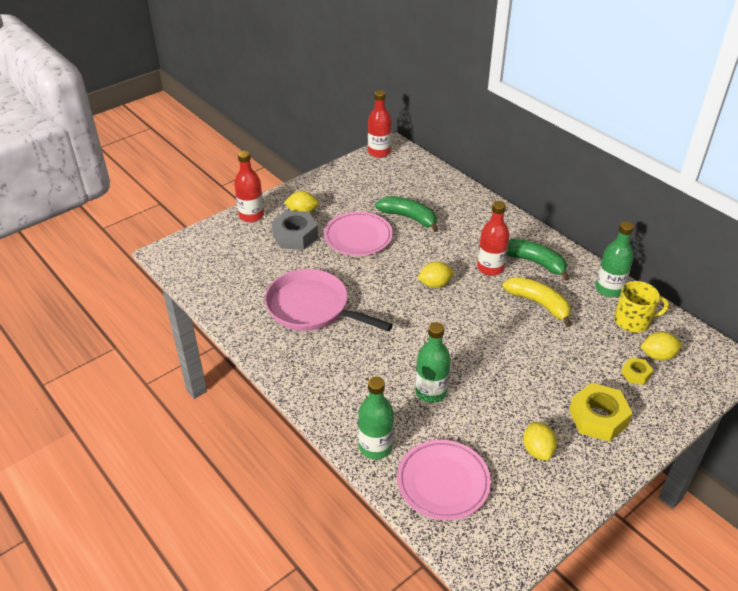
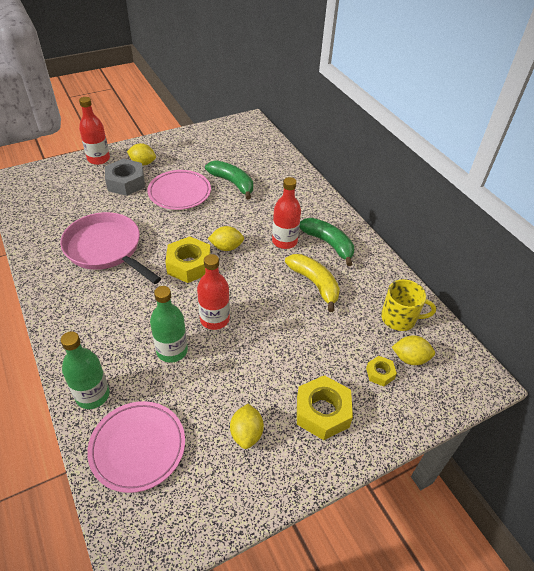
camera: 10 degrees right, 5 degrees up
(379, 152) = (235, 123): red bottle -> red bottle (214, 319)
(406, 308) = (189, 265): none -> yellow nut
(609, 289) = (388, 282): green bottle -> none

